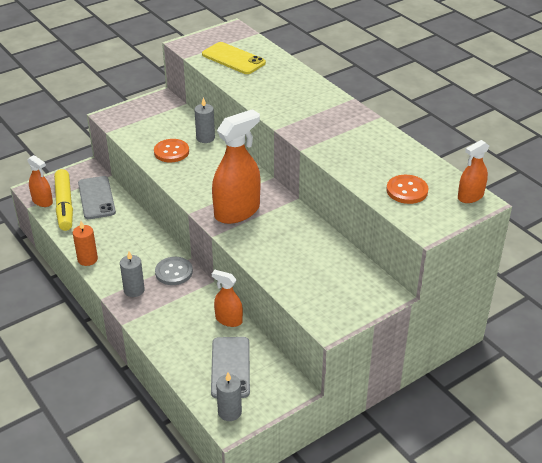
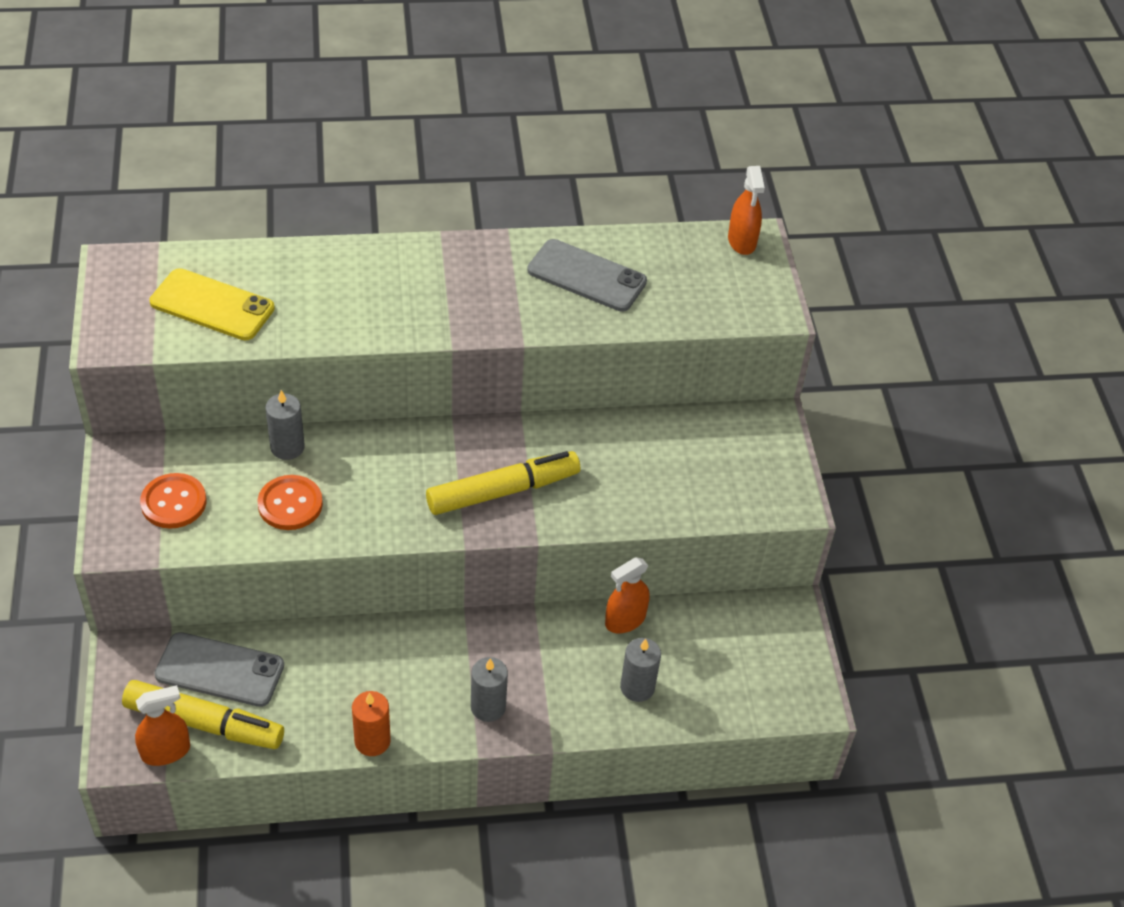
camera: 65 degrees left, 10 degrees up
(174, 272) = (482, 641): grey button -> none
(229, 412) = (794, 694): grey candle -> grey candle (637, 687)
(230, 367) = (716, 658): grey phone -> grey phone (587, 276)
(233, 59) = (212, 305): yellow phone -> yellow phone turned 45 degrees clockwise
(237, 211) = (502, 491): orange spray bottle -> yellow marker
(407, 190) = (691, 289): orange button -> orange button (173, 502)

